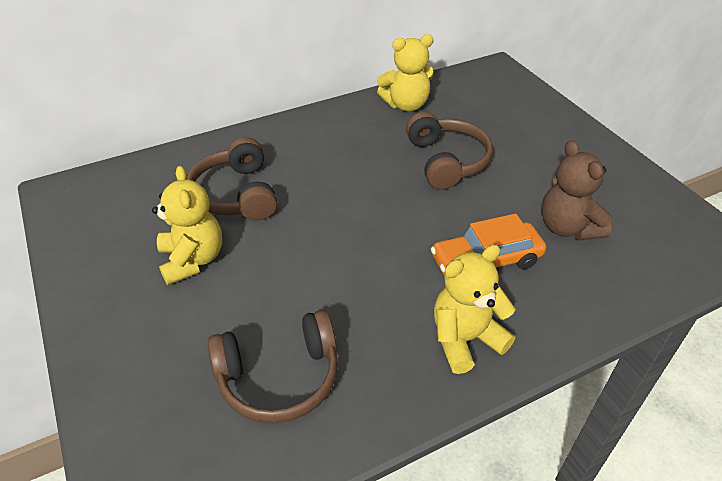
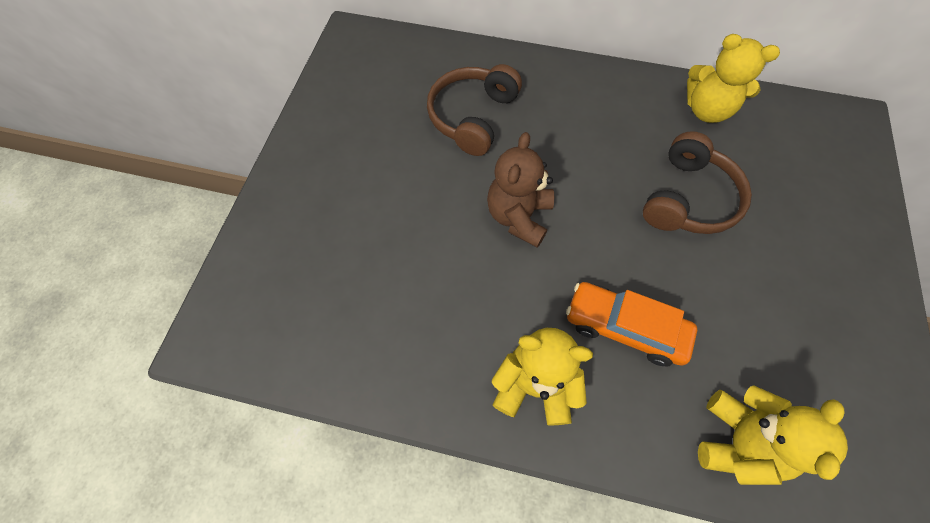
camera: 40 degrees right, 20 degrees up
(192, 260) = (393, 158): yellow teddy bear -> yellow teddy bear (736, 441)
(279, 377) = (370, 305): brown headphones -> none
(567, 227) = (742, 352): brown teddy bear -> brown teddy bear (518, 216)

